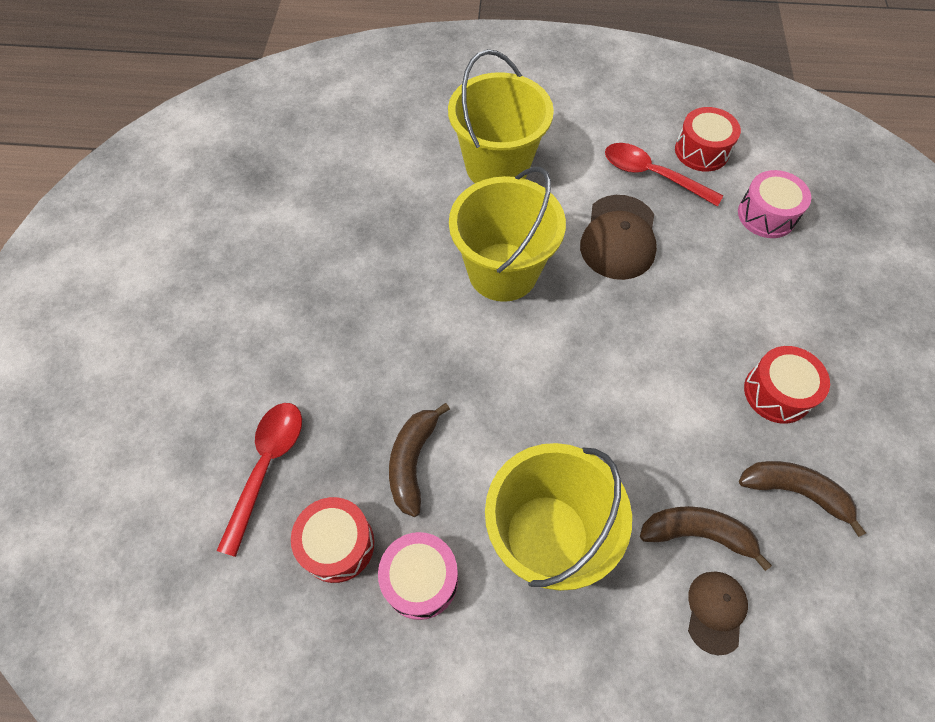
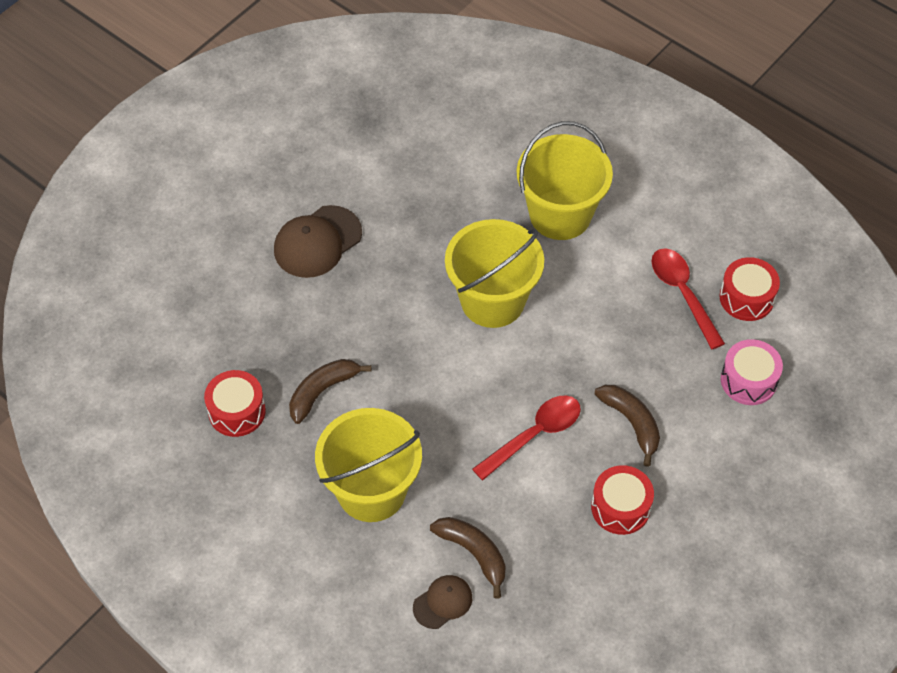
camera: 35 degrees right, 5 degrees down
(266, 467) = (226, 337): red spoon -> red spoon (534, 435)
(420, 579) = (272, 464): pink drum -> none
(619, 237) = (607, 327): brown cap -> brown cap (317, 242)
(795, 491) = (567, 573): brown banana -> brown banana (632, 423)

